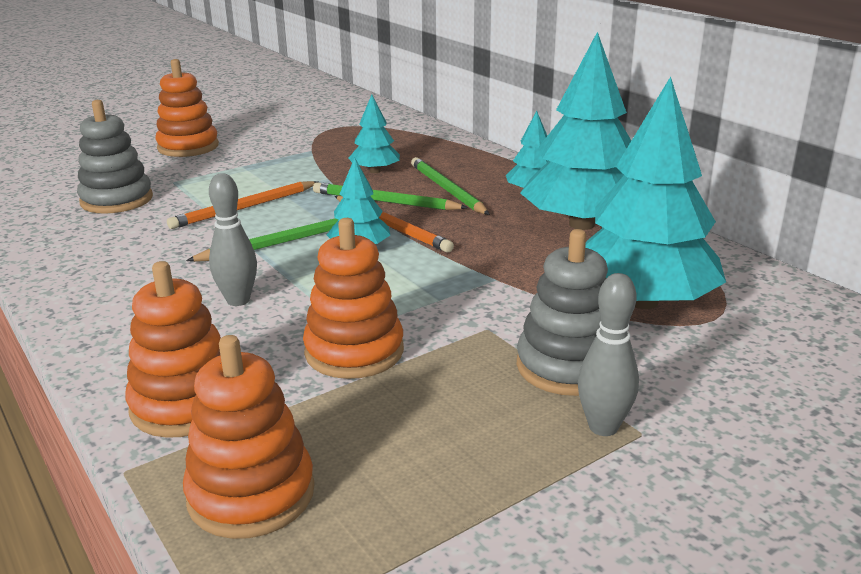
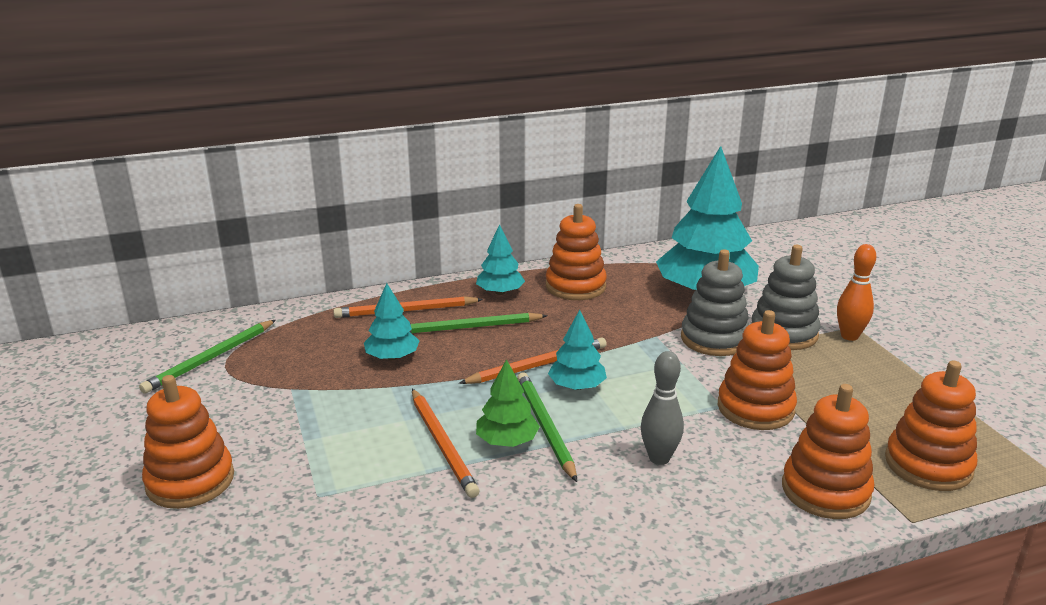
camera: 75 degrees left, 0 degrees up
(117, 200) = (353, 543): grey stacking toy -> grey stacking toy (714, 339)
(254, 230) = (507, 441): none -> green tree
(385, 202) = (477, 362): green pencil -> green pencil (210, 359)
(460, 163) = (406, 311): none -> orange pencil
(581, 224) = (575, 286): turquoise tree -> orange stacking toy
(603, 427) = (849, 336): grey bowling pin -> orange bowling pin

